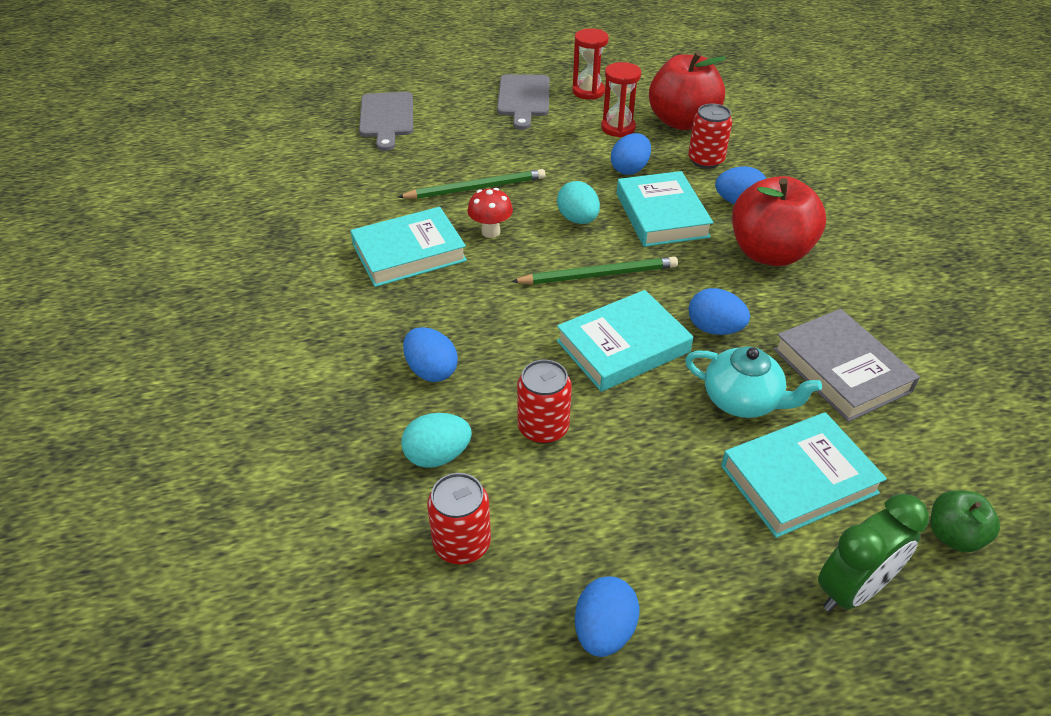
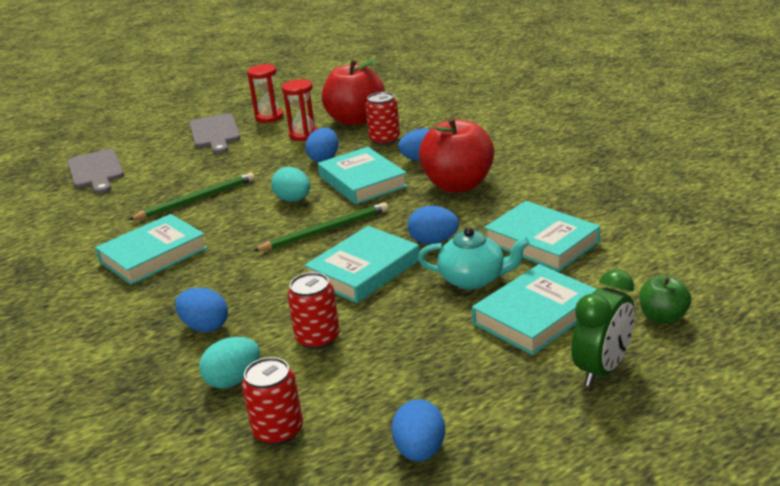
camera: 15 degrees left, 15 degrees down
(490, 232) = (221, 225): red mushroom -> none
(841, 370) = (541, 242): grey book -> turquoise book

